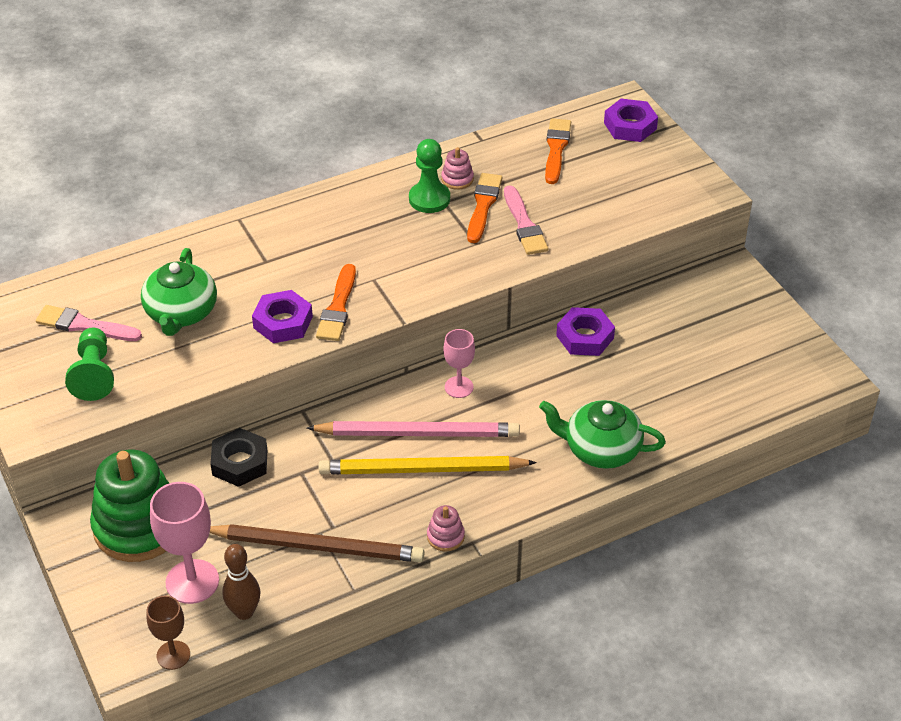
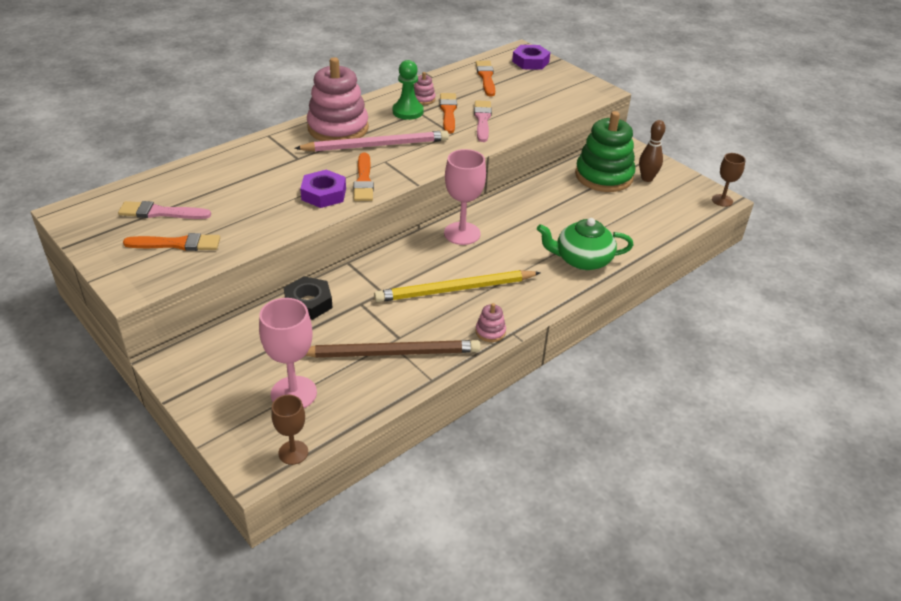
camera: 15 degrees left, 5 degrees down
(94, 374) = (177, 244): green pawn -> orange brush
(138, 526) = (236, 359): green stacking toy -> green stacking toy (604, 176)
(181, 313) = (239, 196): green teapot -> none
(244, 612) = (345, 409): brown bowling pin -> brown bowling pin (647, 178)
(330, 217) = (338, 128): none -> pink stacking toy
(418, 433) = (442, 266): pink pencil -> pink pencil (376, 145)
(459, 387) = (462, 233): pink goblet -> pink goblet, size x1.65
(524, 224) = (482, 120): pink brush -> pink brush turned 150 degrees counterclockwise
(585, 337) = (540, 193): purple nut -> none
(834, 381) = (722, 200): none -> brown goblet

